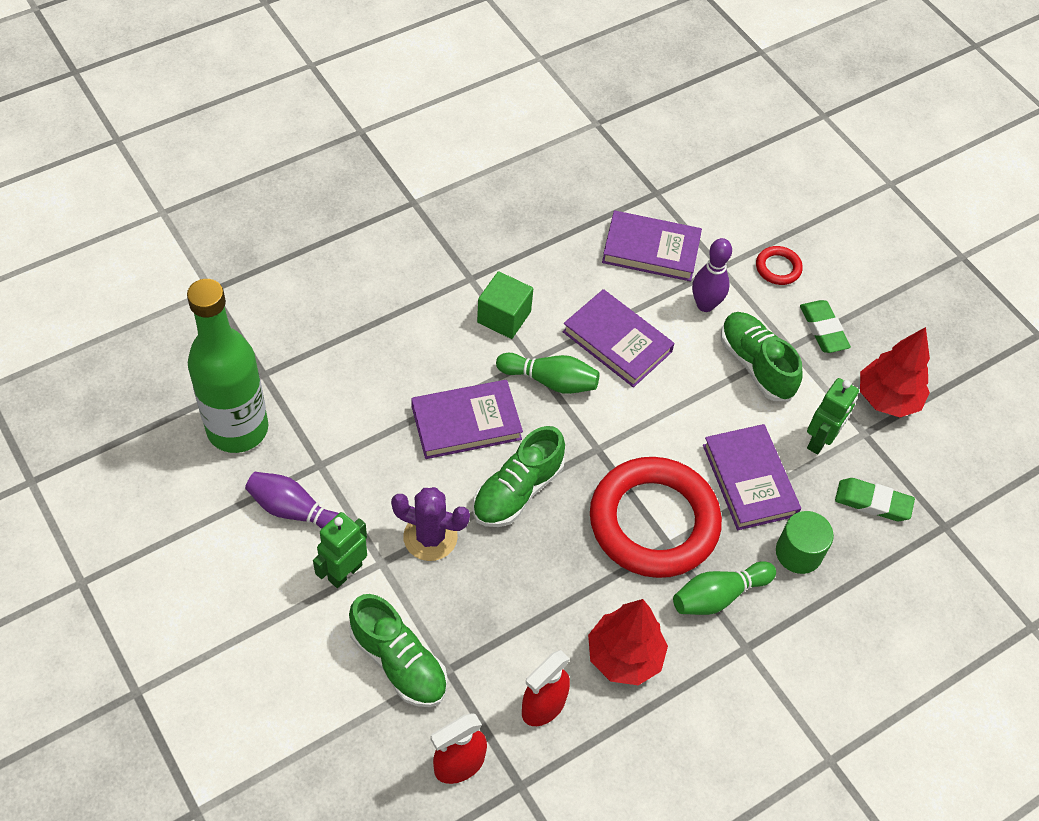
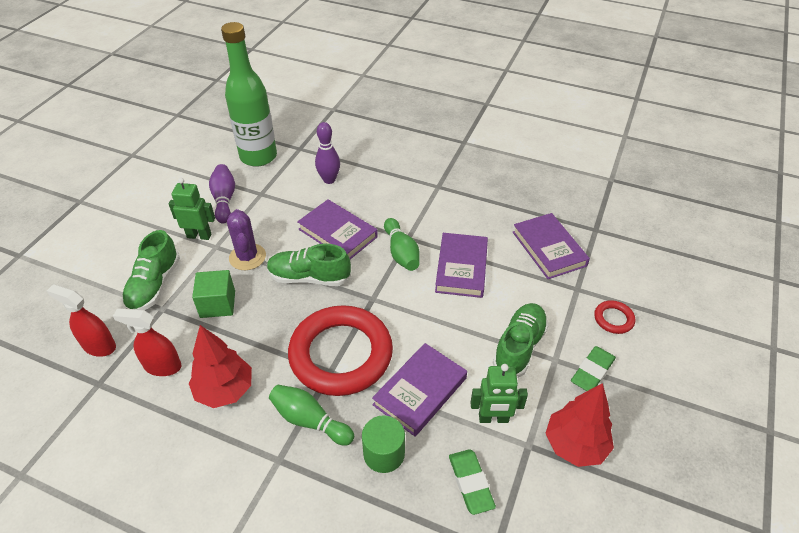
camera: 60 degrees right, 10 degrees down
(504, 317) = (426, 212): green cube -> green cube (218, 304)
(705, 305) = (537, 296): purple bowling pin -> purple bowling pin (329, 180)

